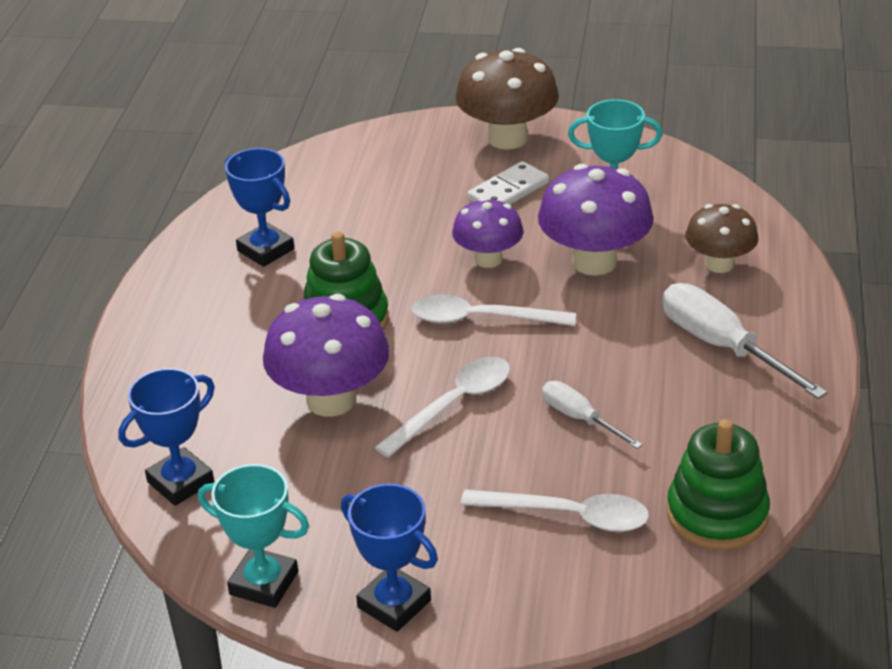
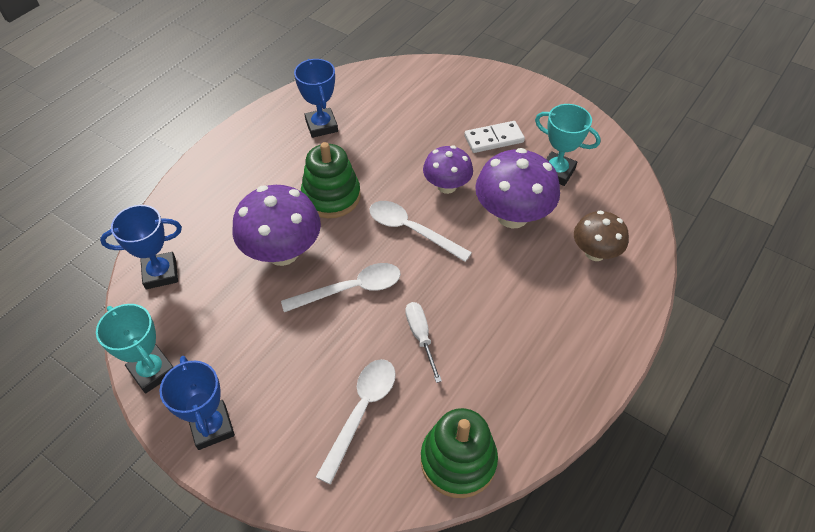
camera: 25 degrees right, 15 degrees up
(507, 138) = (520, 99): brown mushroom -> none
(568, 516) = (361, 412): white spoon -> white spoon turned 105 degrees counterclockwise
(722, 346) = (553, 321): white screwdriver -> none

